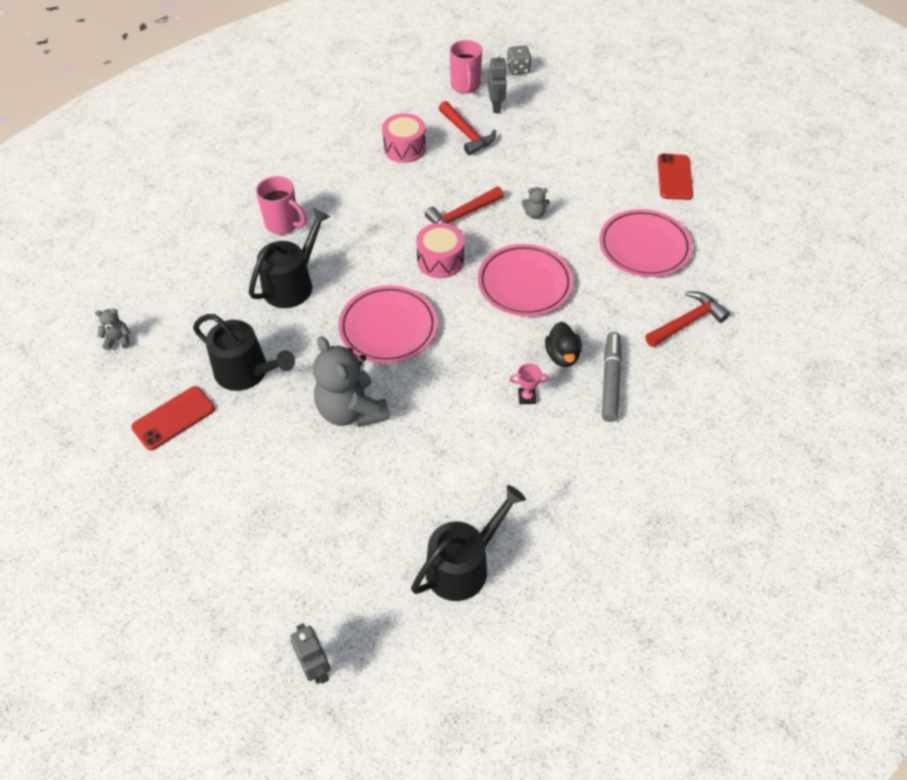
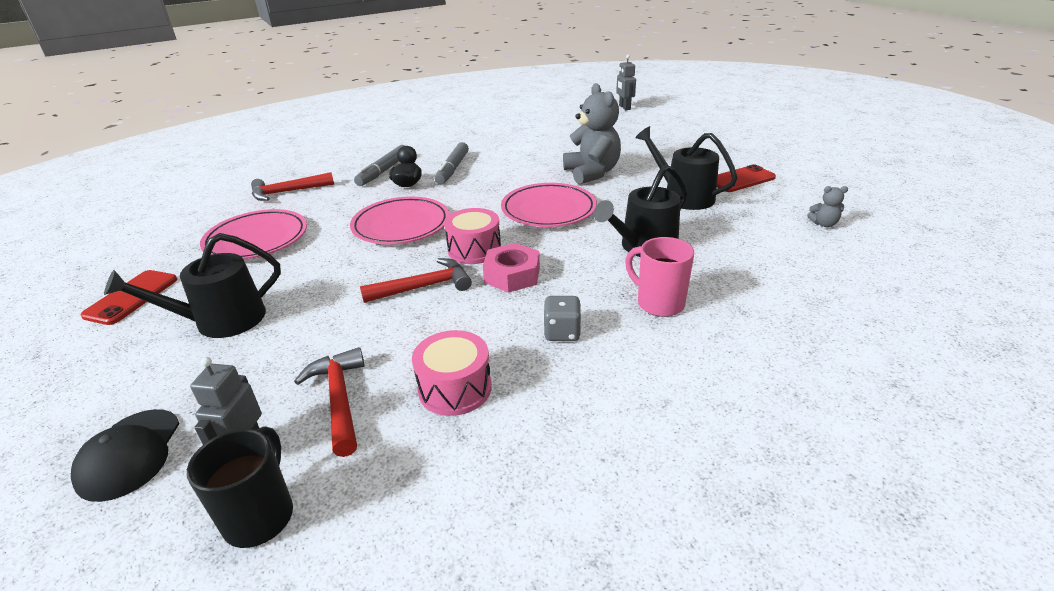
camera: 165 degrees left, 20 degrees down
(398, 236) = (512, 275): none -> pink nut
(463, 565) = (535, 123): black watering can -> black watering can (221, 321)
(465, 86) = (261, 515): pink mug -> black mug
(518, 69) = (111, 548): grey dice -> grey dice (562, 332)
(527, 397) = (453, 169): pink trophy -> grey marker
(534, 214) = (338, 279): grey teddy bear -> none
(552, 97) = (129, 454): none -> black cap

